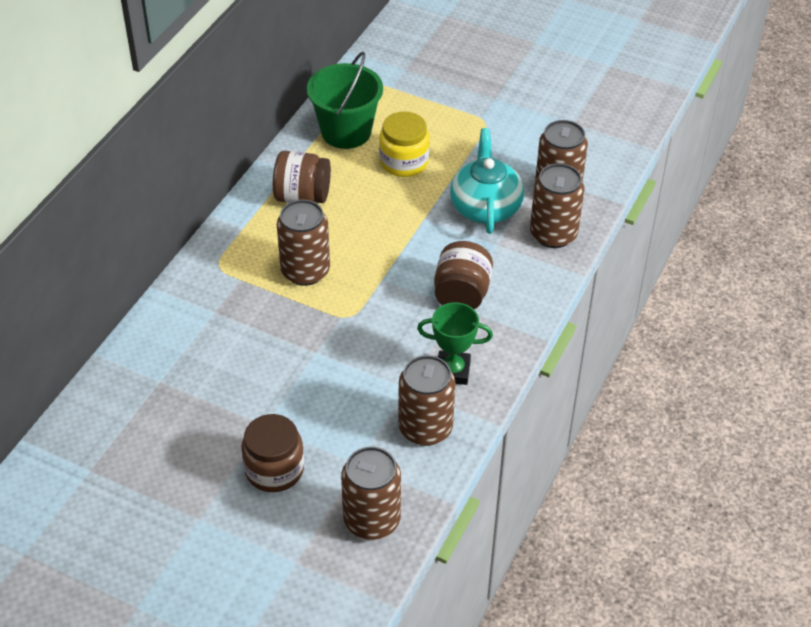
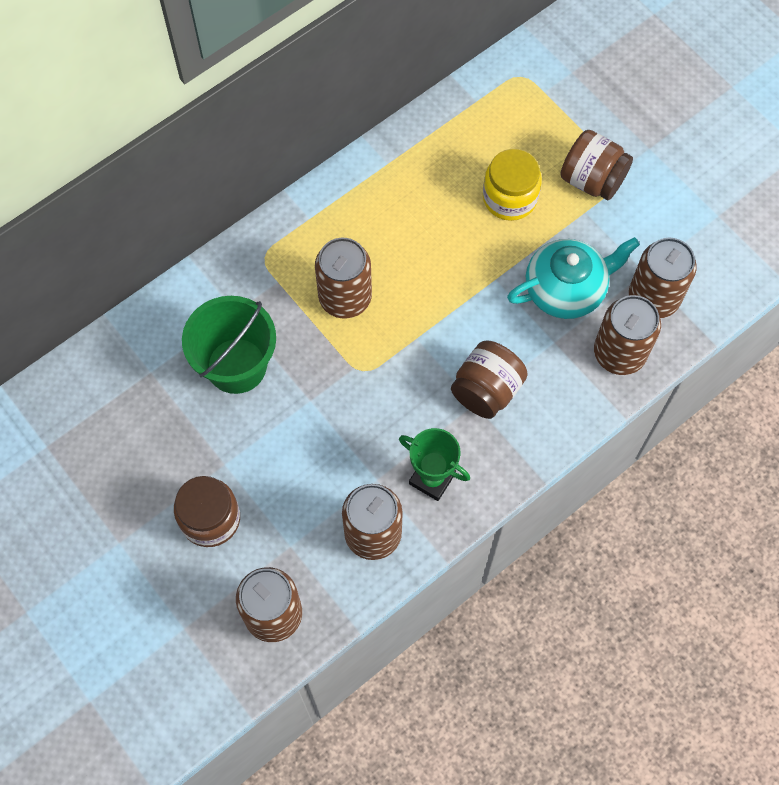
camera: 25 degrees right, 20 degrees up
(302, 196) = (385, 202): brown jar -> brown jar (592, 180)
(346, 132) = (468, 135): green bucket -> green bucket (236, 365)
(485, 207) = (566, 289): turquoise teapot -> turquoise teapot turned 45 degrees clockwise

